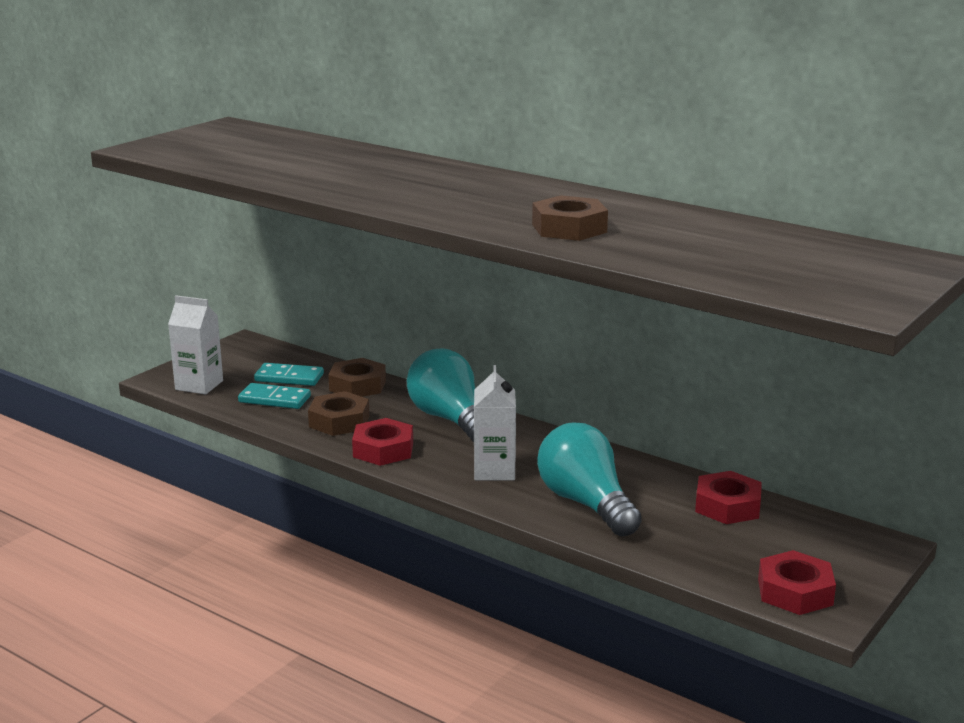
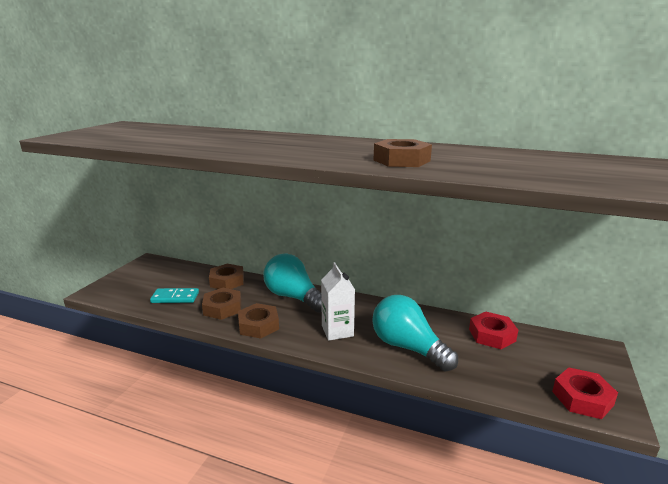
camera: 15 degrees left, 0 degrees up
(199, 385) = (121, 294): white carton -> none
(289, 377) = (181, 281): turquoise domino -> none
(383, 450) = (258, 325): red nut -> brown nut

